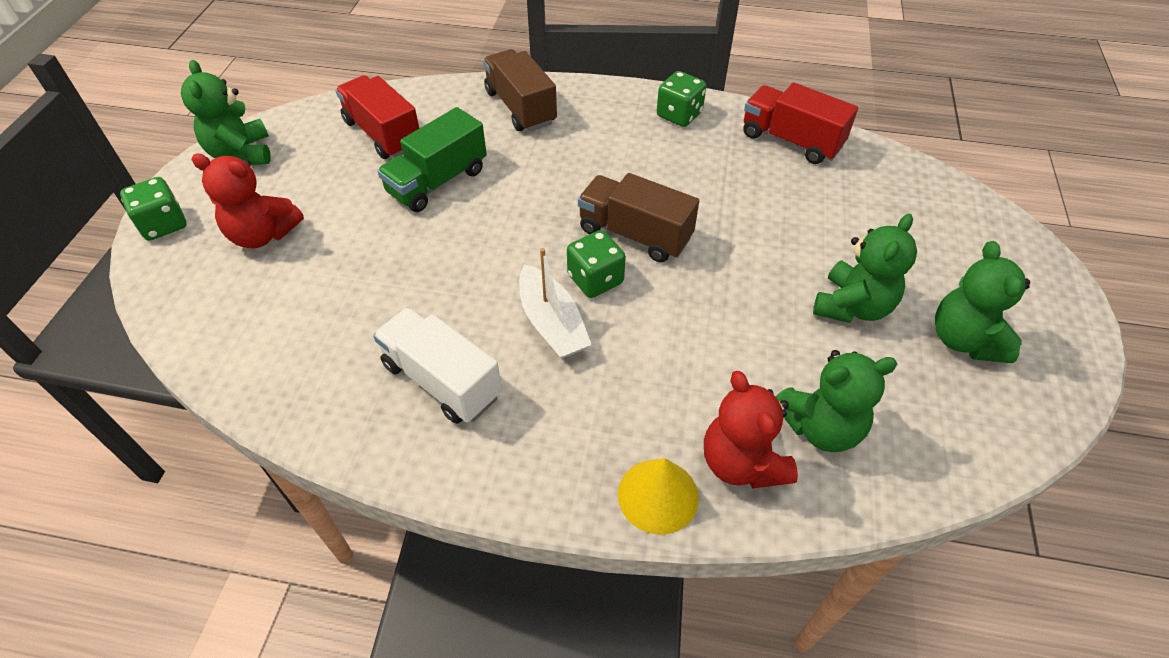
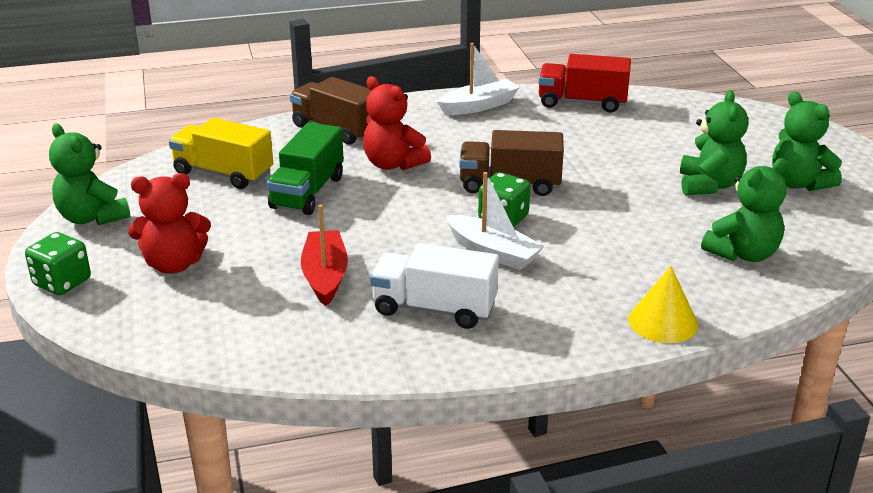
camera: 25 degrees left, 20 degrees down
(375, 297) = (325, 276): none -> red boat
(383, 134) = (223, 173): red truck -> yellow truck
(679, 115) = (479, 106): green dice -> white boat
(741, 463) = (706, 288): red teddy bear -> red teddy bear (393, 164)

